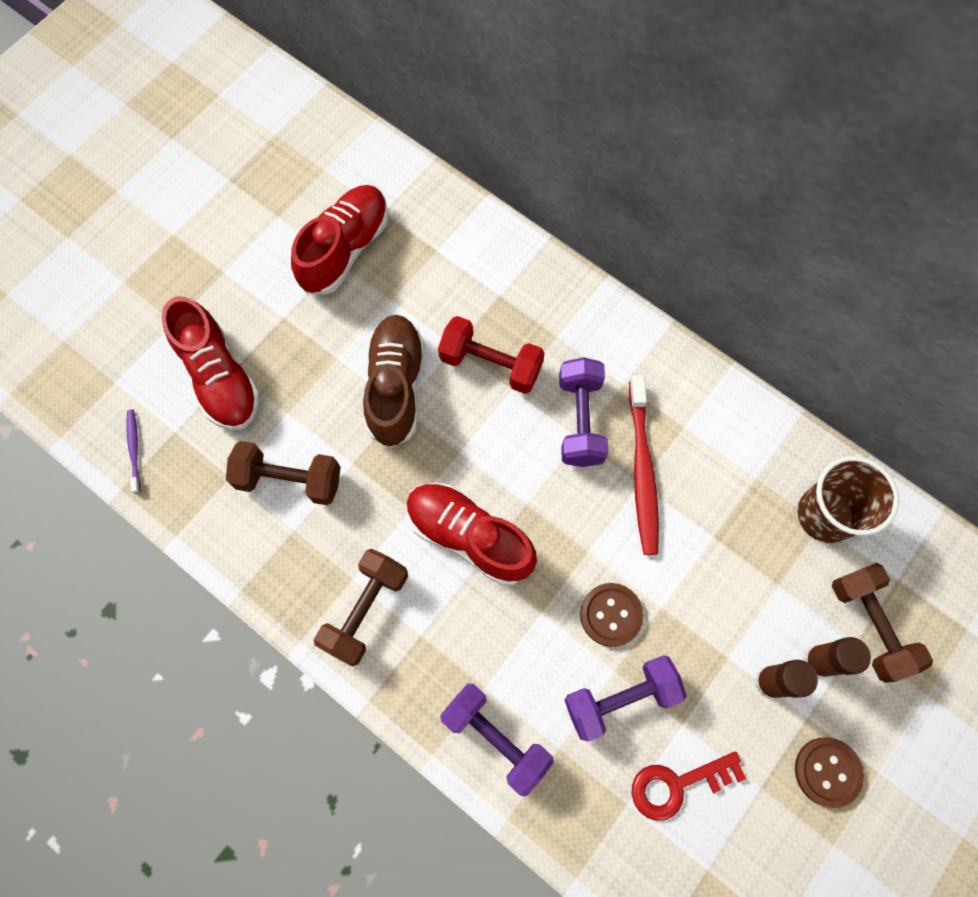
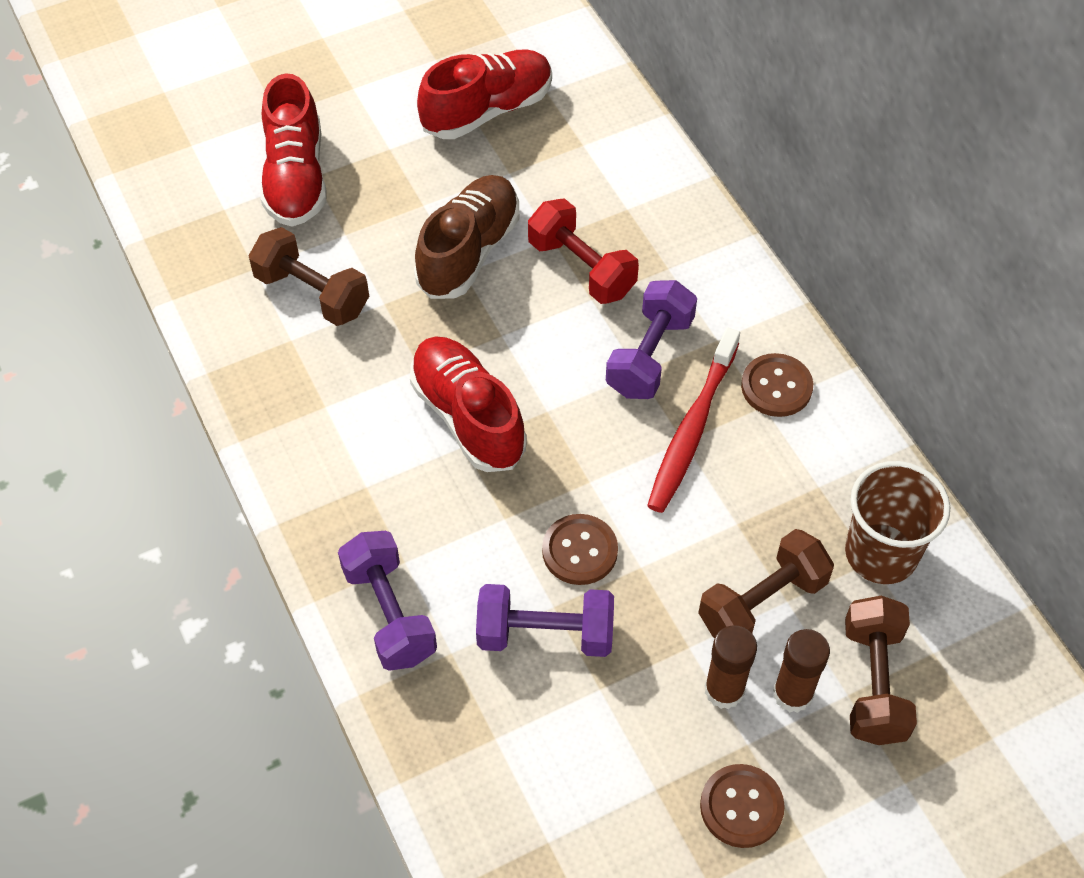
camera: 25 degrees right, 15 degrees down
(134, 449) = (176, 209): purple toothbrush -> none
(365, 610) = (321, 440): brown dumbbell -> brown dumbbell (762, 603)
(677, 784) = (562, 744): red key -> none
(686, 406) = (776, 387): none -> brown button

